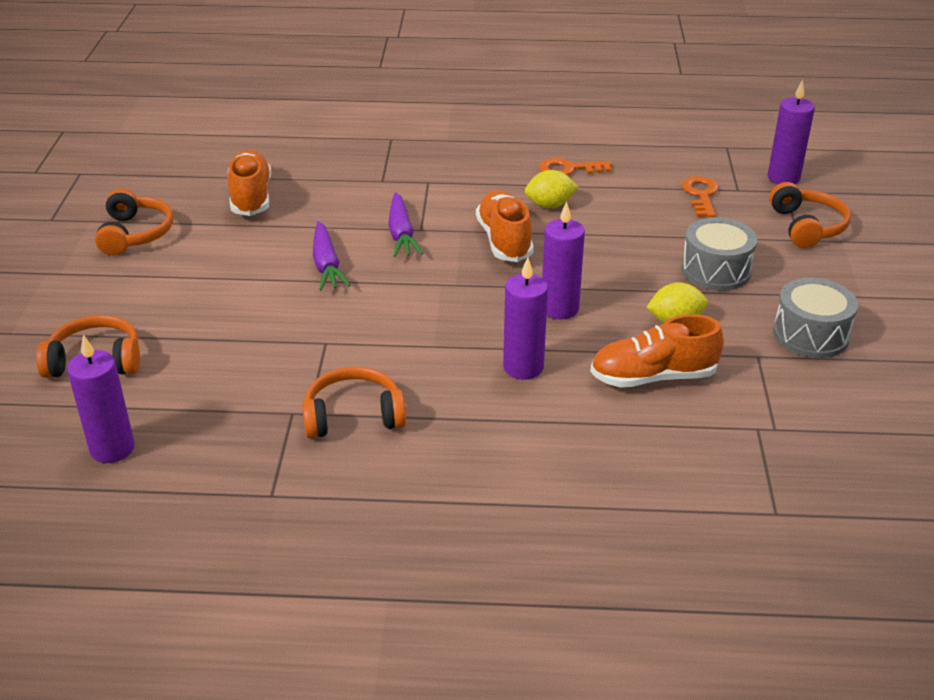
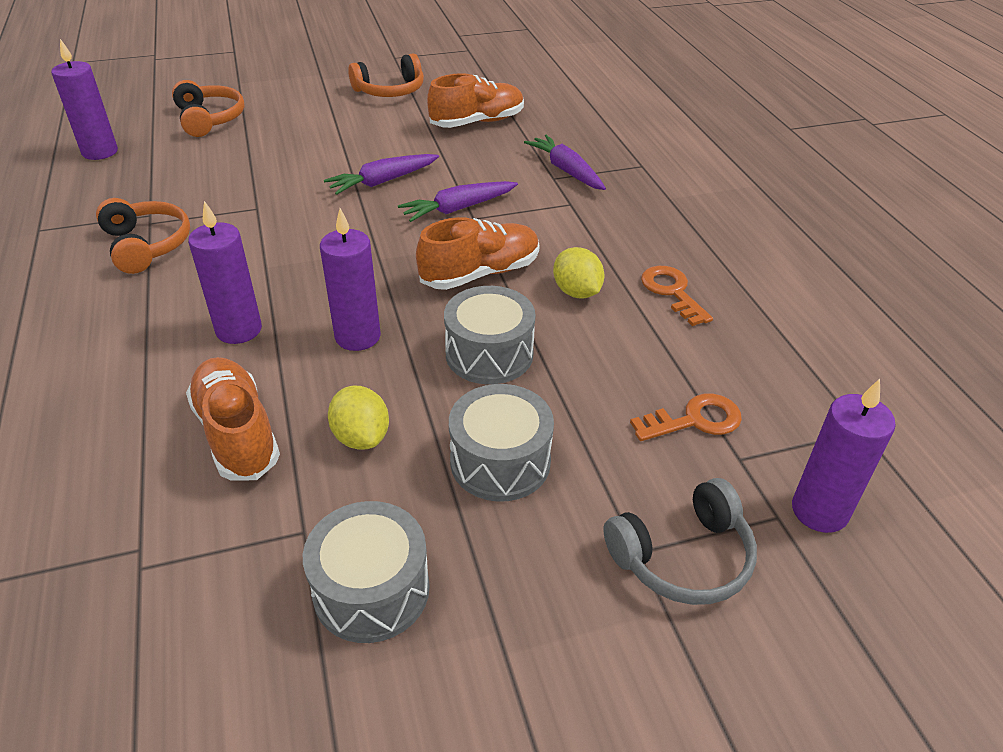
camera: 70 degrees right, 5 degrees up
(375, 172) = (566, 171): none -> purple carrot
(606, 254) = (489, 354): none -> grey drum
(807, 226) = (683, 557): orange headphones -> grey headphones

